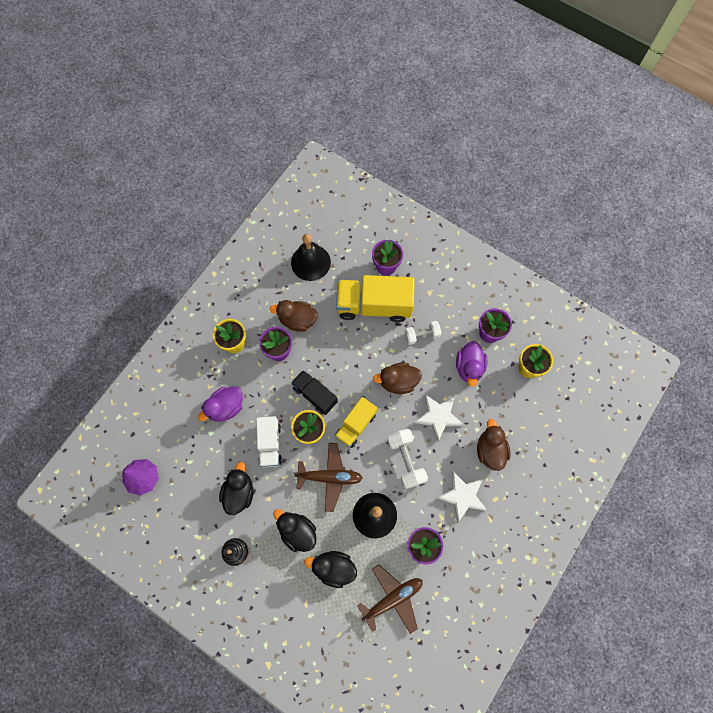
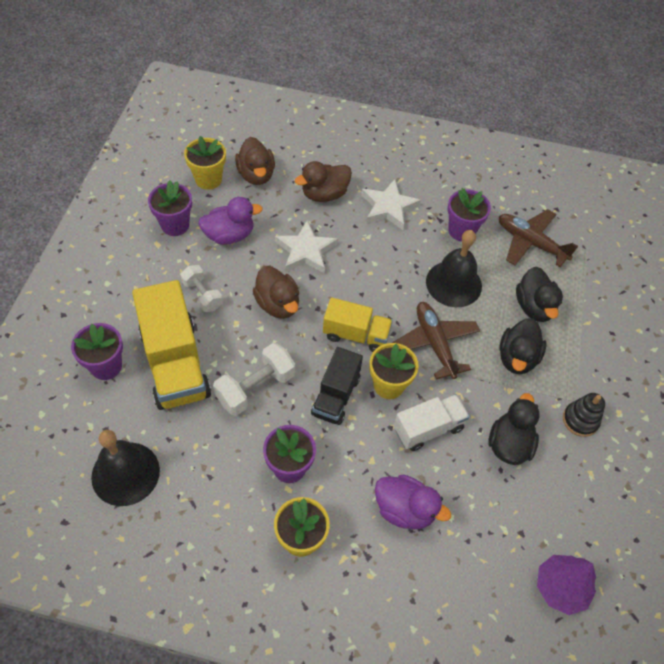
camera: 115 degrees left, 15 degrees down
(239, 492) = (509, 444): black duck -> black duck turned 120 degrees clockwise
(297, 320) = (231, 458): brown duck -> brown duck (256, 175)
(406, 460) = (374, 270): white dumbbell -> white dumbbell (255, 388)

